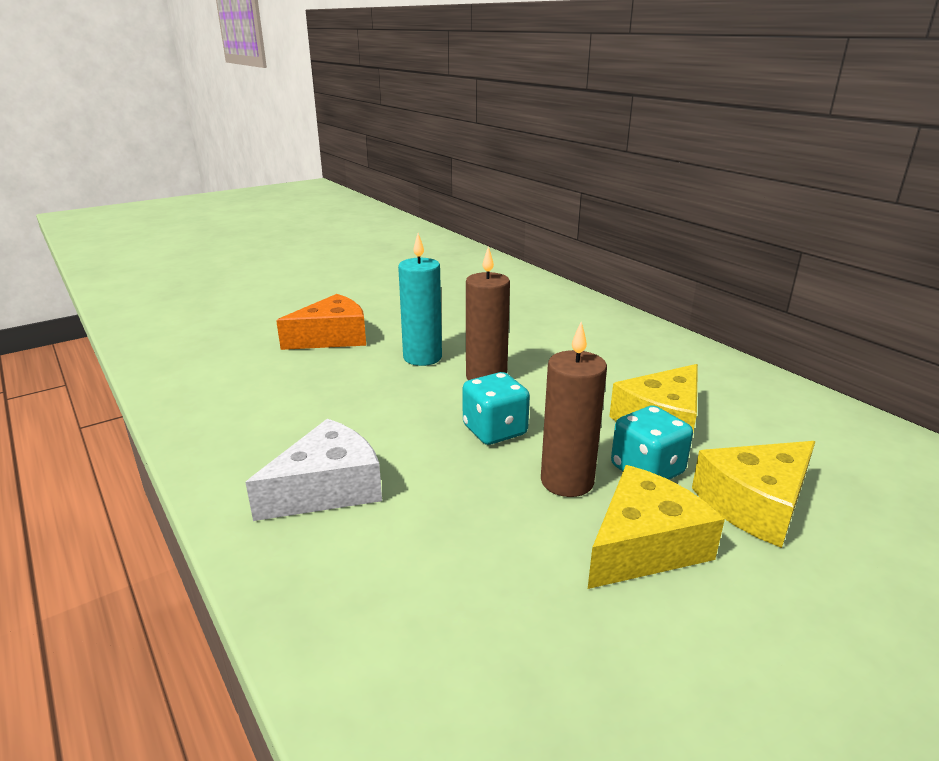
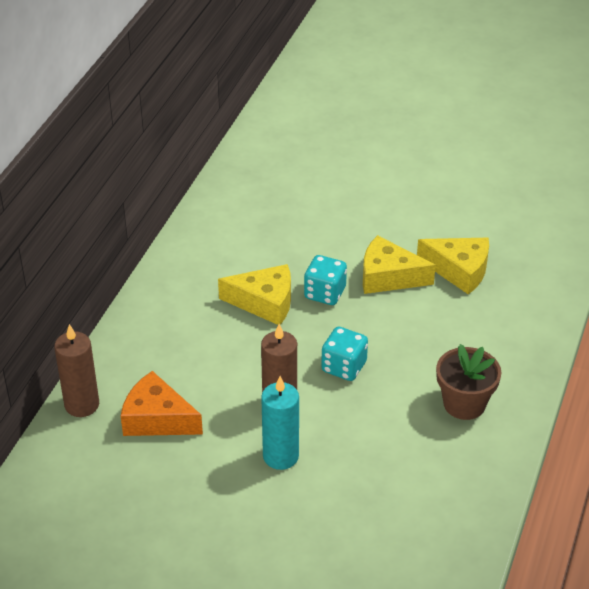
camera: 125 degrees left, 15 degrees up
(327, 488) = (464, 404): white cheese -> brown flower pot
(332, 337) = (297, 538): orange cheese -> orange cheese (157, 419)
(567, 481) = (364, 318): brown candle -> brown candle (82, 404)
(755, 504) = (320, 251): yellow cheese -> yellow cheese (459, 270)

